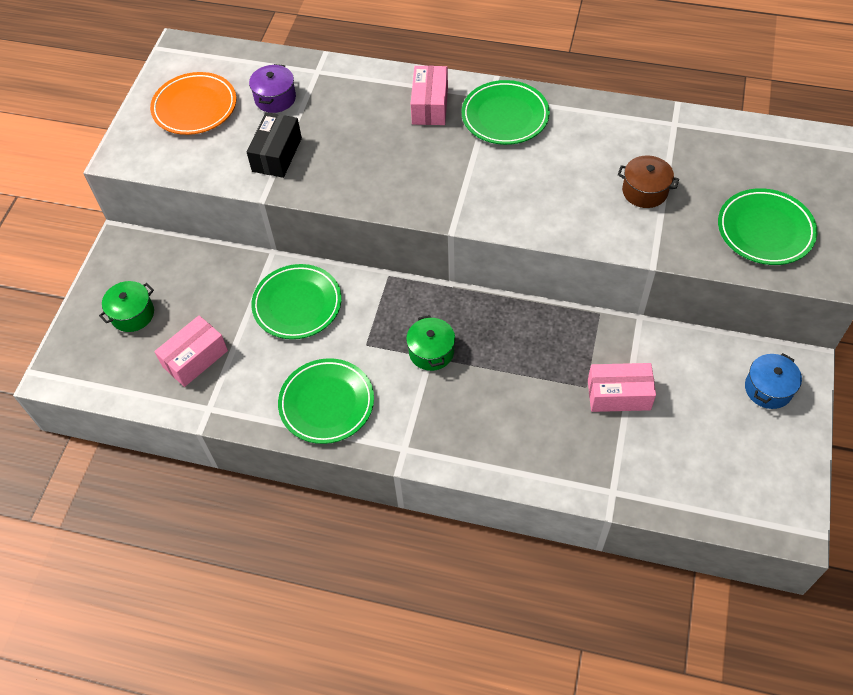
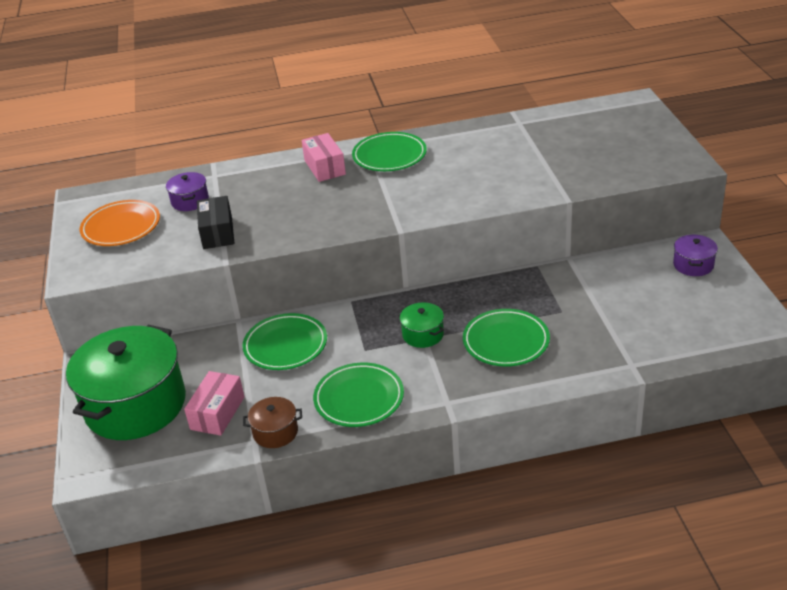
camera: 25 degrees left, 20 degrees down
(132, 314) = (135, 405): green pot -> green pot, size x2.34
(618, 395) = (589, 307): pink box -> none
(644, 191) = (528, 163): brown pot -> brown pot (275, 432)
(765, 230) = (630, 157): green plate -> green plate (506, 341)
(768, 389) = (693, 265): blue pot -> purple pot

